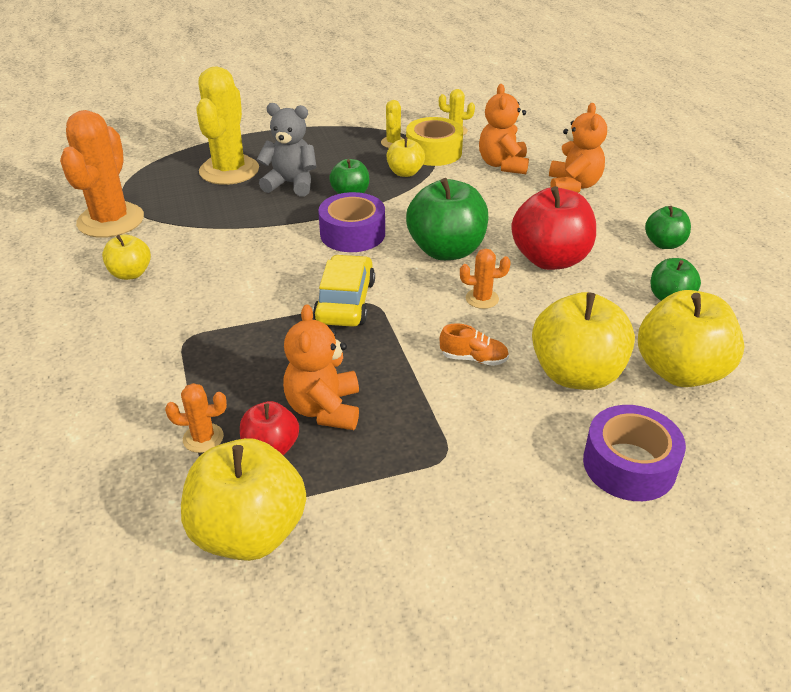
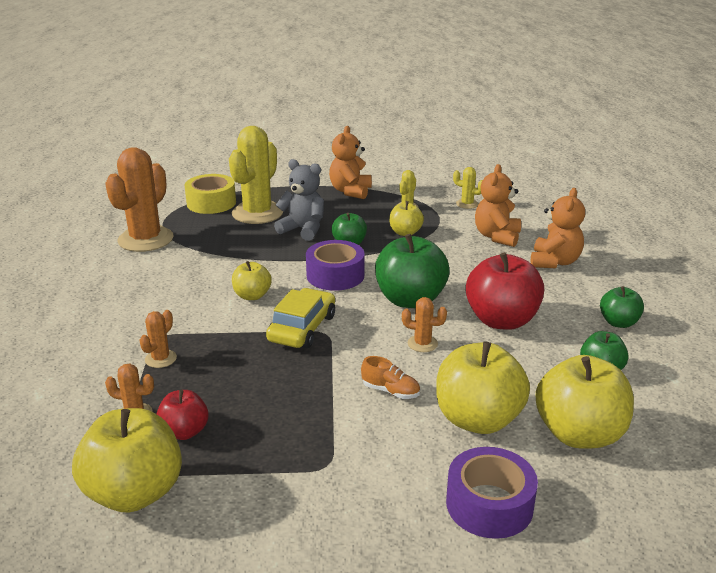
camera: 15 degrees right, 10 degrees down
(130, 273) = (141, 281): yellow apple -> yellow apple (252, 296)
(201, 365) = (160, 359): none -> orange cactus
(324, 409) = (243, 409): orange teddy bear -> orange teddy bear (350, 191)
(433, 152) = (439, 219): yellow tape -> yellow tape (211, 203)

